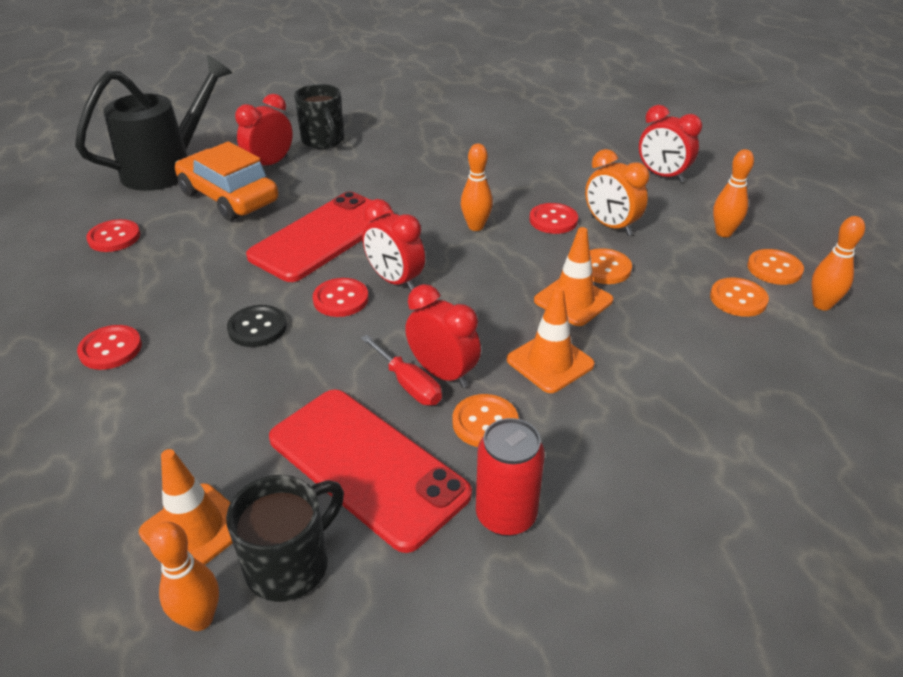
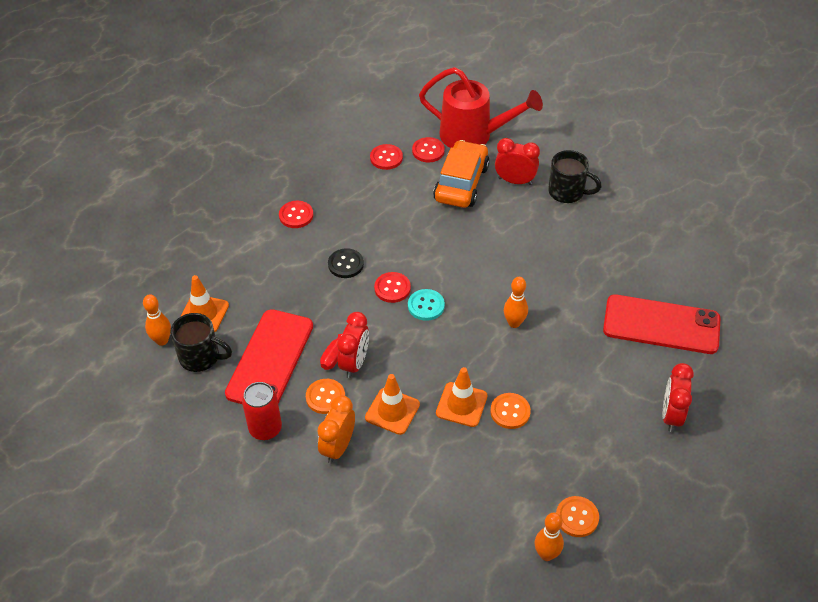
camera: 65 degrees right, 10 degrees up
(166, 168) = (473, 135): black watering can -> red watering can
(322, 236) = (449, 250): red phone -> red phone (661, 324)
(323, 141) = (567, 192): black mug -> black mug turned 105 degrees counterclockwise
(395, 281) = (426, 306): red clock -> turquoise button
(553, 220) = (552, 364): red button -> red button (428, 151)
(610, 226) = (568, 401): orange clock -> orange clock (338, 447)
(723, 233) = (607, 475): orange bowling pin -> none
(738, 299) = (521, 500): orange button -> none

